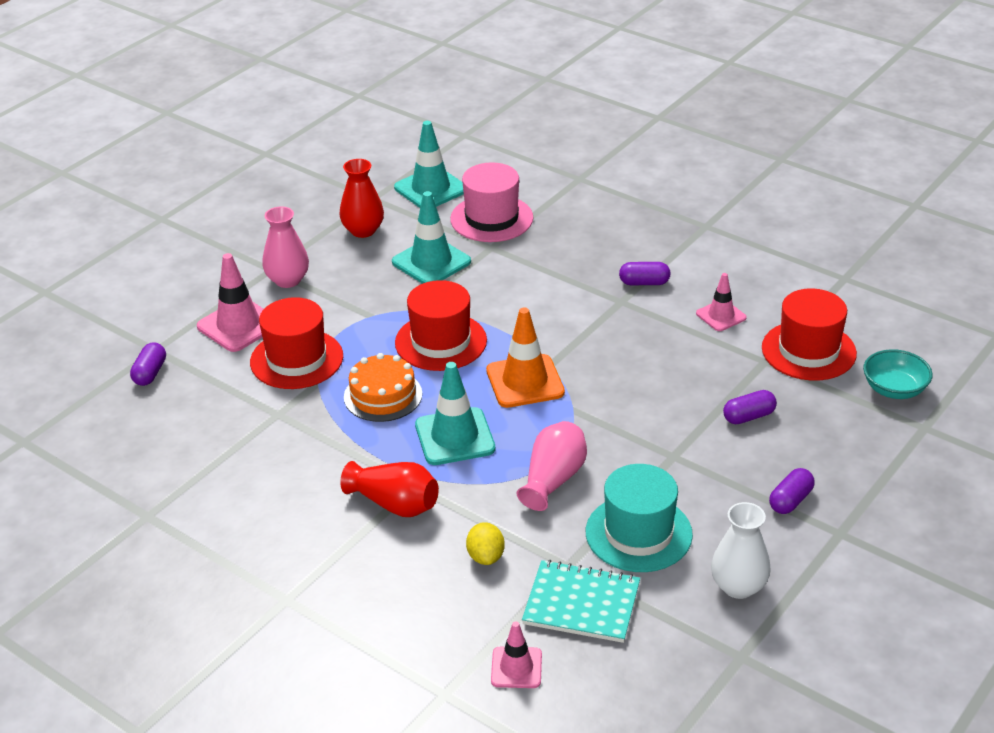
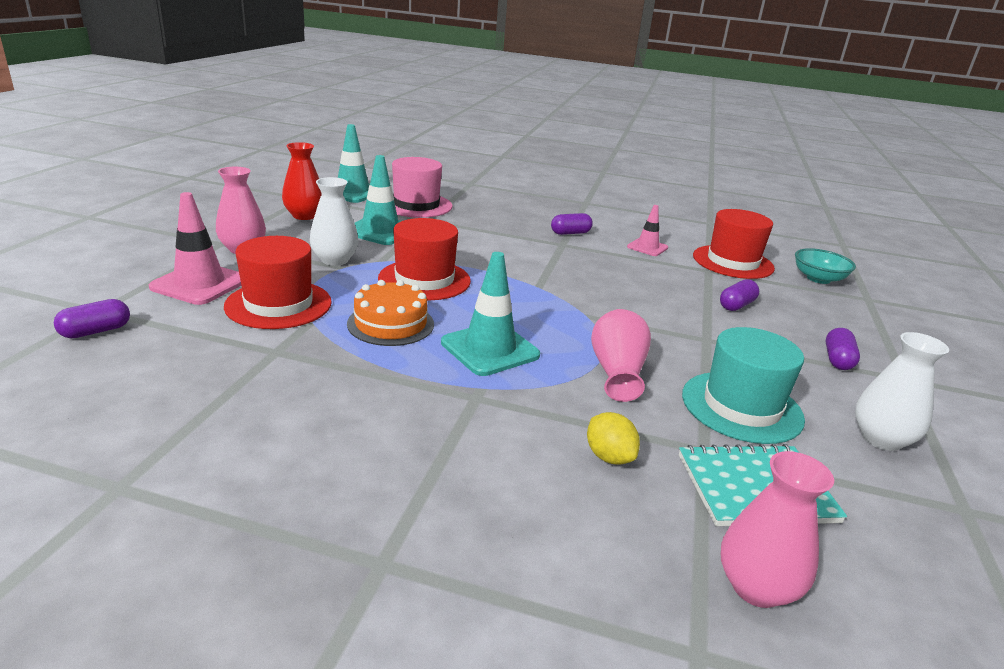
camera: 25 degrees left, 10 degrees down
(150, 373) = (96, 331): purple capsule -> purple capsule turned 60 degrees clockwise
(367, 304) = (335, 260): none -> white vase
(395, 504) = (465, 419): red vase -> none
(516, 668) = (756, 587): pink traffic cone -> pink vase
(525, 381) = (525, 300): orange traffic cone -> none

